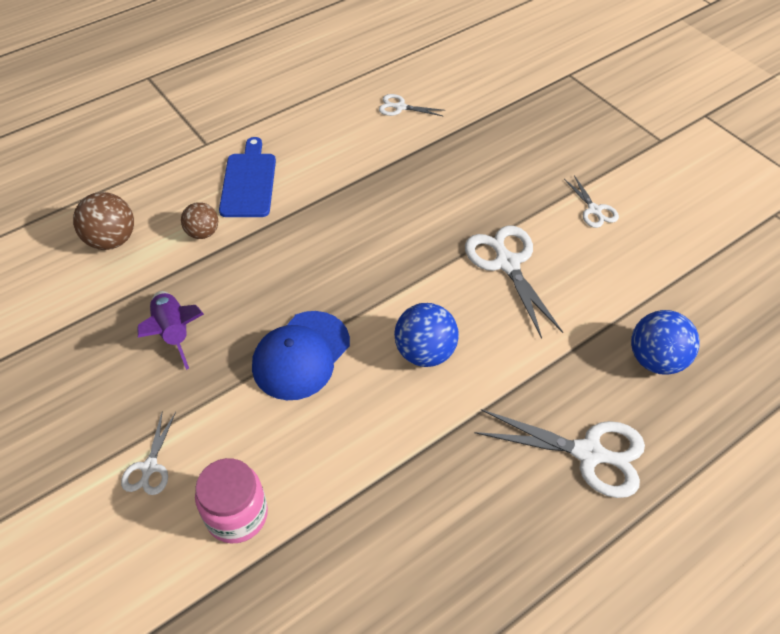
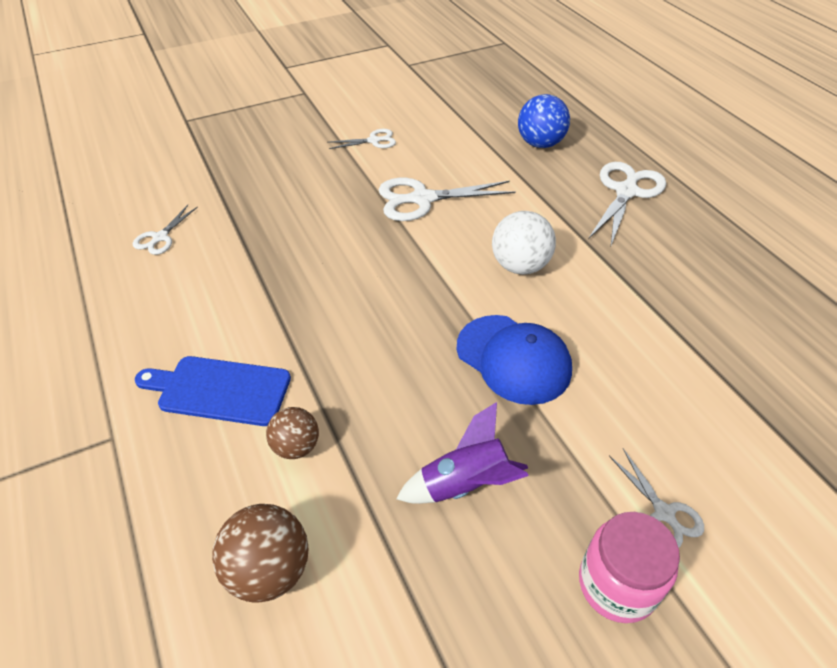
camera: 80 degrees left, 5 degrees down
(149, 467) = (663, 513): white scissors -> white scissors turned 45 degrees clockwise
(237, 514) = (712, 428): pink jar -> pink jar (617, 584)
(425, 352) = (519, 266): blue ball -> white ball

